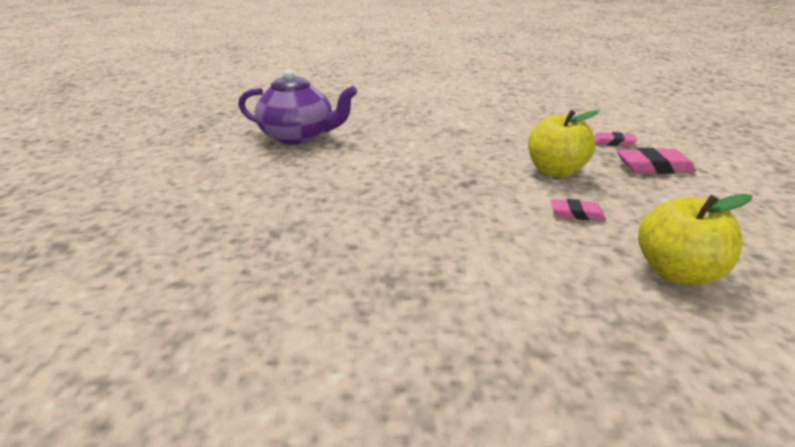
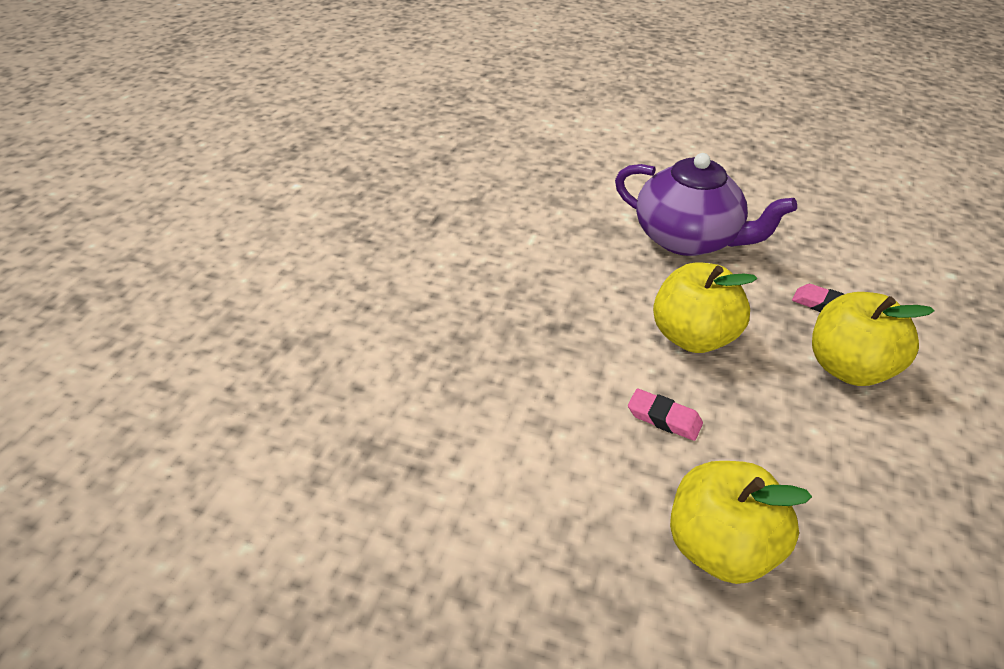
camera: 20 degrees right, 10 degrees up
(299, 136) = (398, 192): purple teapot -> purple teapot (687, 239)
(653, 167) = (848, 368): pink eraser -> yellow apple

